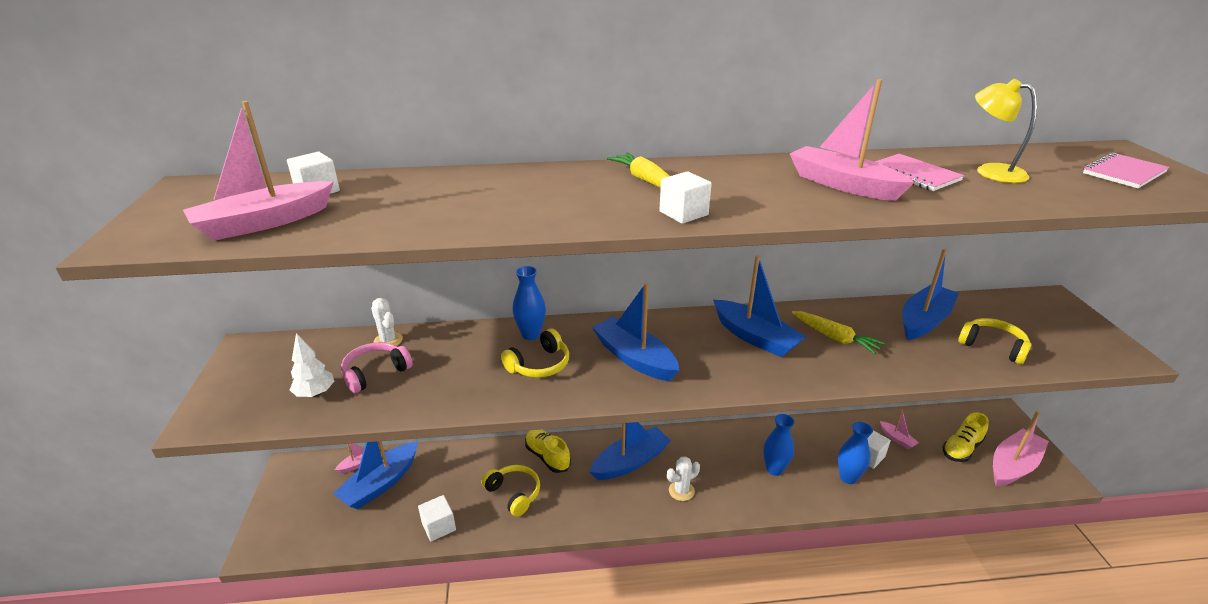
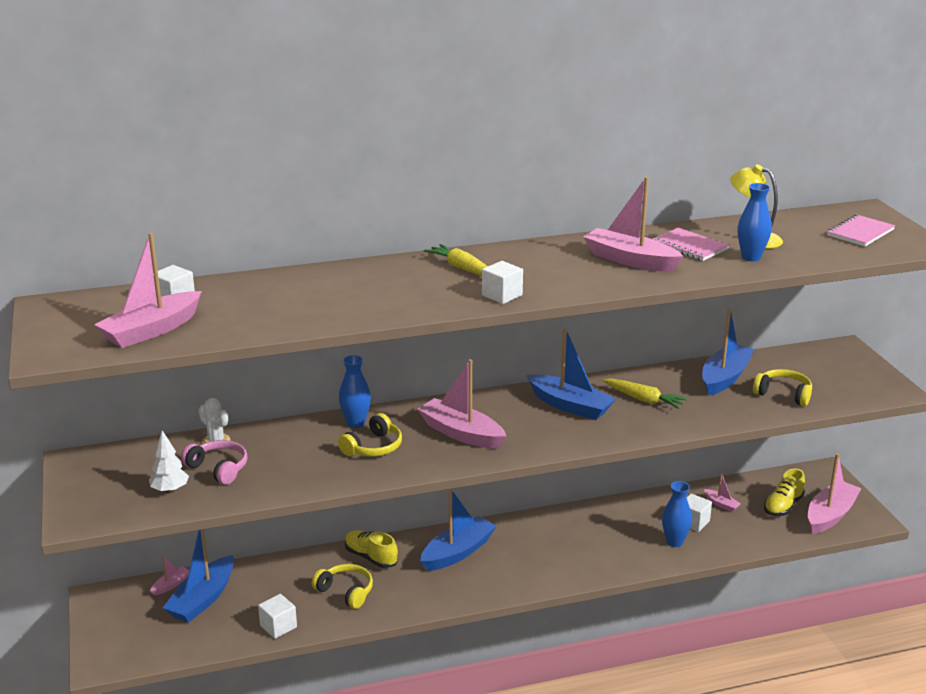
camera: 10 degrees left, 5 degrees down
(375, 373) = (218, 468): pink headphones -> pink headphones turned 90 degrees clockwise
(634, 358) = (461, 433): blue boat -> pink boat
(681, 491) = (514, 570): white cactus -> none
(774, 469) = (603, 543): blue vase -> blue vase (751, 257)

